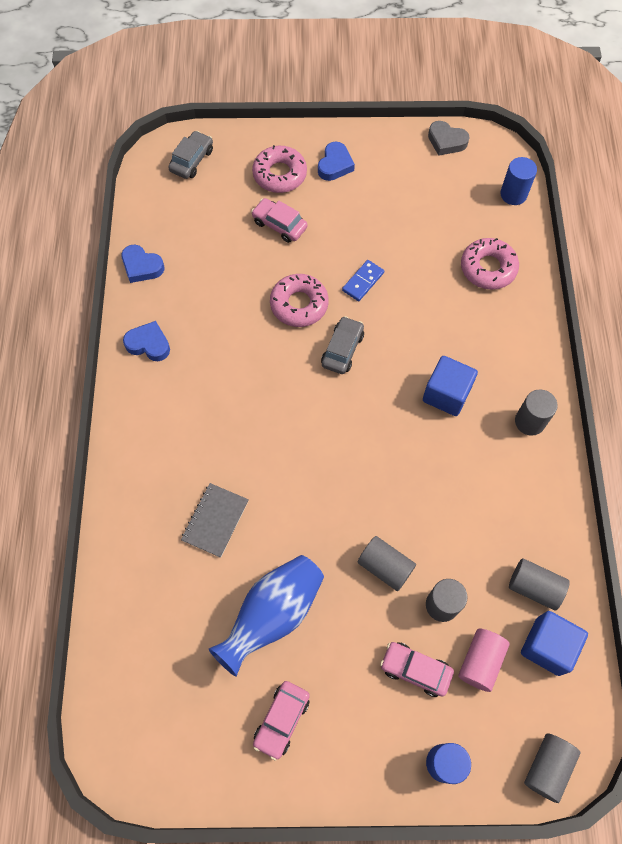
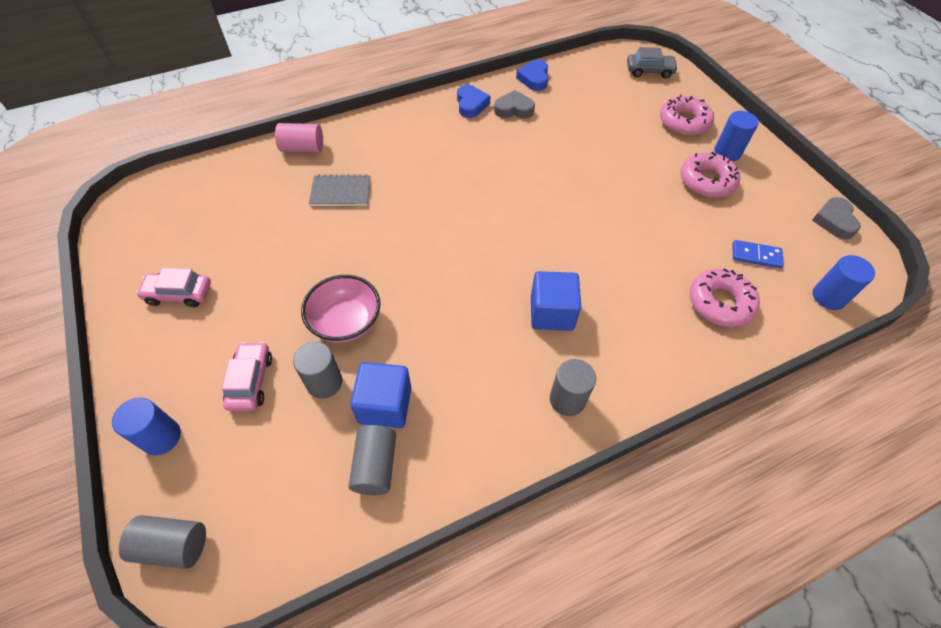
camera: 65 degrees right, 10 degrees down
(179, 307) = (514, 109): none -> grey heart
(272, 615) = (271, 256): blue vase -> none
(279, 225) = (635, 138): pink car -> none
(299, 304) = (569, 176): pink donut -> pink donut (707, 181)
(335, 165) = (727, 152): blue heart -> blue cylinder
(342, 349) = (545, 219): grey car -> none
(363, 282) = (625, 210): blue domino -> blue domino (756, 256)
(385, 567) = (346, 322): grey cylinder -> pink bowl
(480, 661) = (275, 438): pink cylinder -> pink cylinder (303, 148)
(547, 646) = (312, 502): blue cube -> blue cube (385, 405)

